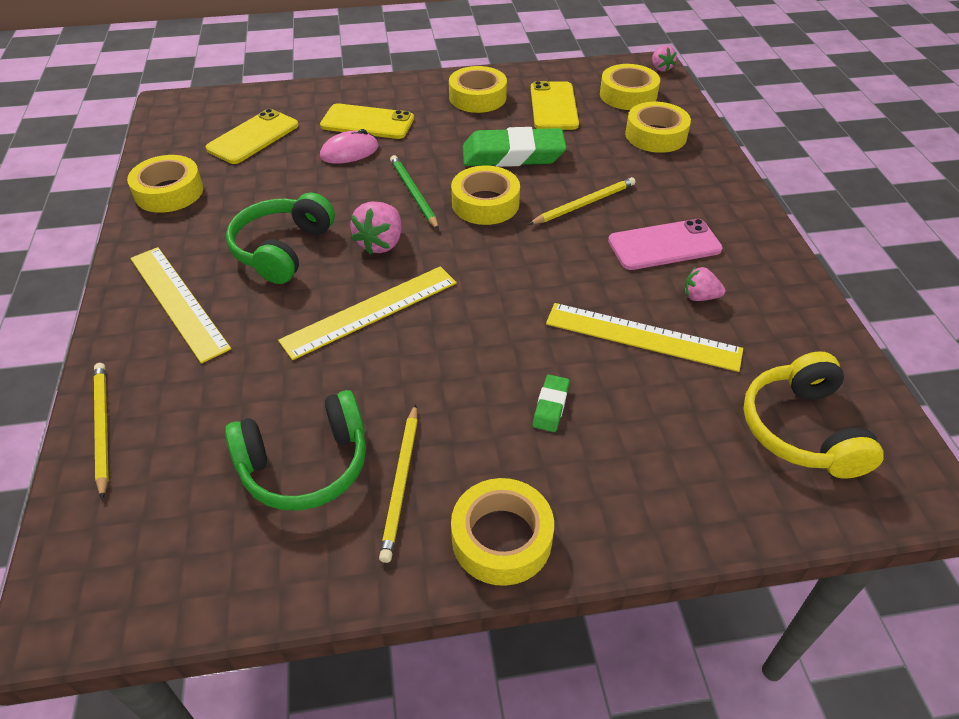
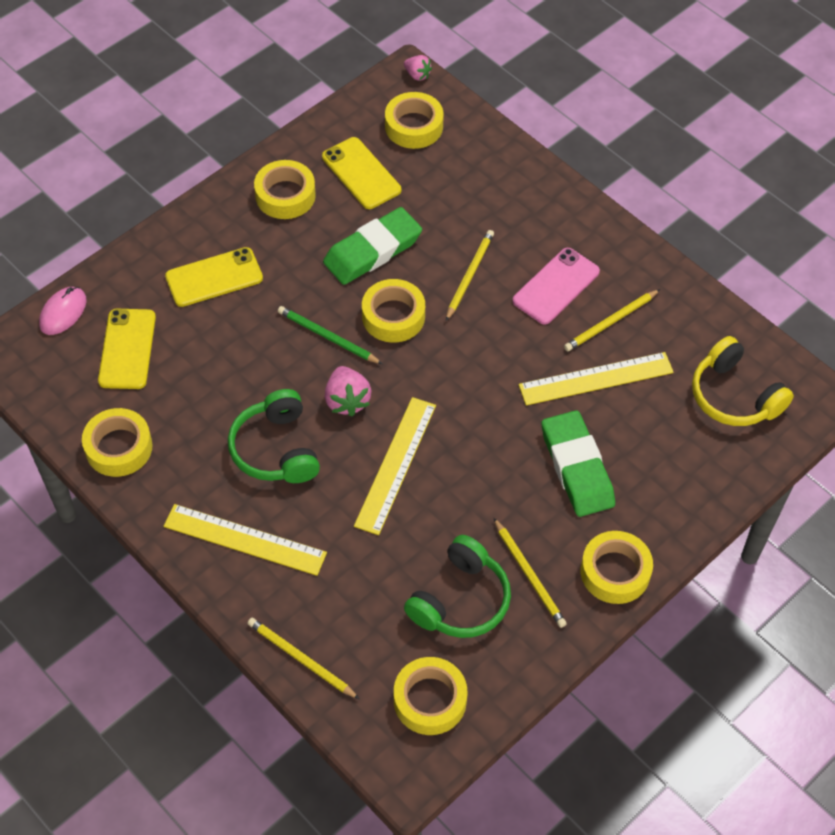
camera: 35 degrees left, 10 degrees up
(349, 152) = (231, 320): pink mouse -> pink mouse (63, 312)
(550, 406) = (576, 467): green eraser -> green eraser, size x2.24
(655, 135) = (471, 167): yellow tape -> yellow tape (430, 700)
(699, 297) = (610, 322): pink strawberry -> yellow pencil

